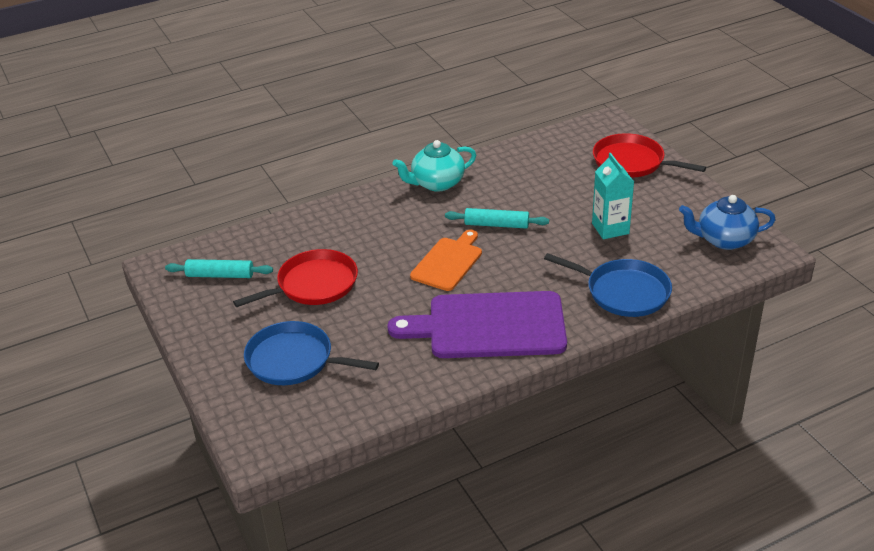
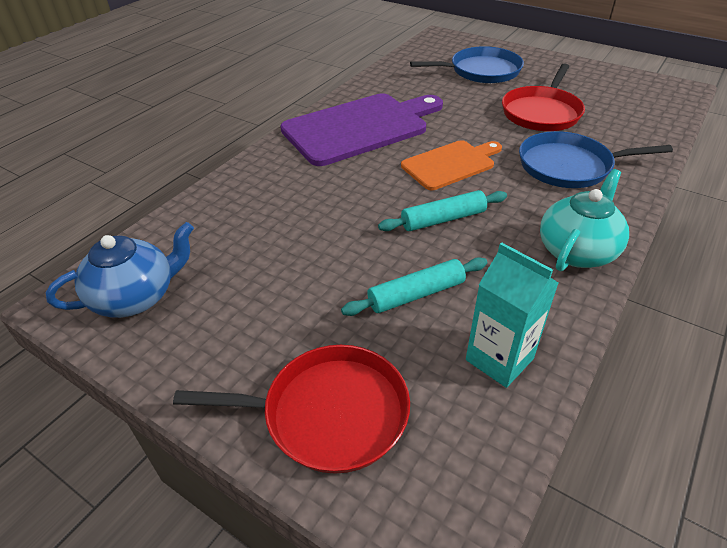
camera: 150 degrees right, 5 degrees up
(220, 275) = (624, 97): turquoise rolling pin -> turquoise rolling pin (416, 294)
(448, 262) = (450, 164): orange cutting board -> orange cutting board turned 120 degrees counterclockwise
(610, 228) = (300, 261): turquoise carton -> turquoise carton (499, 359)
(623, 292) = (249, 190): blue pan -> blue pan (569, 166)

